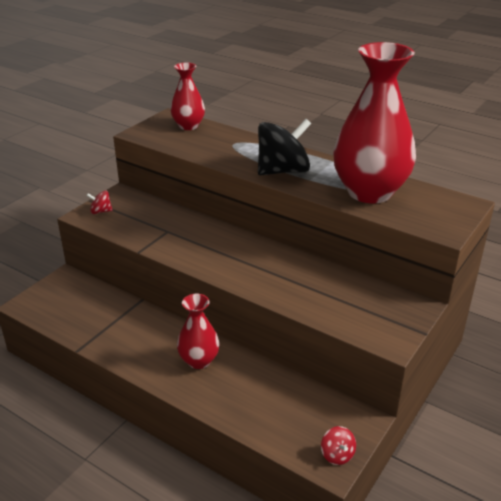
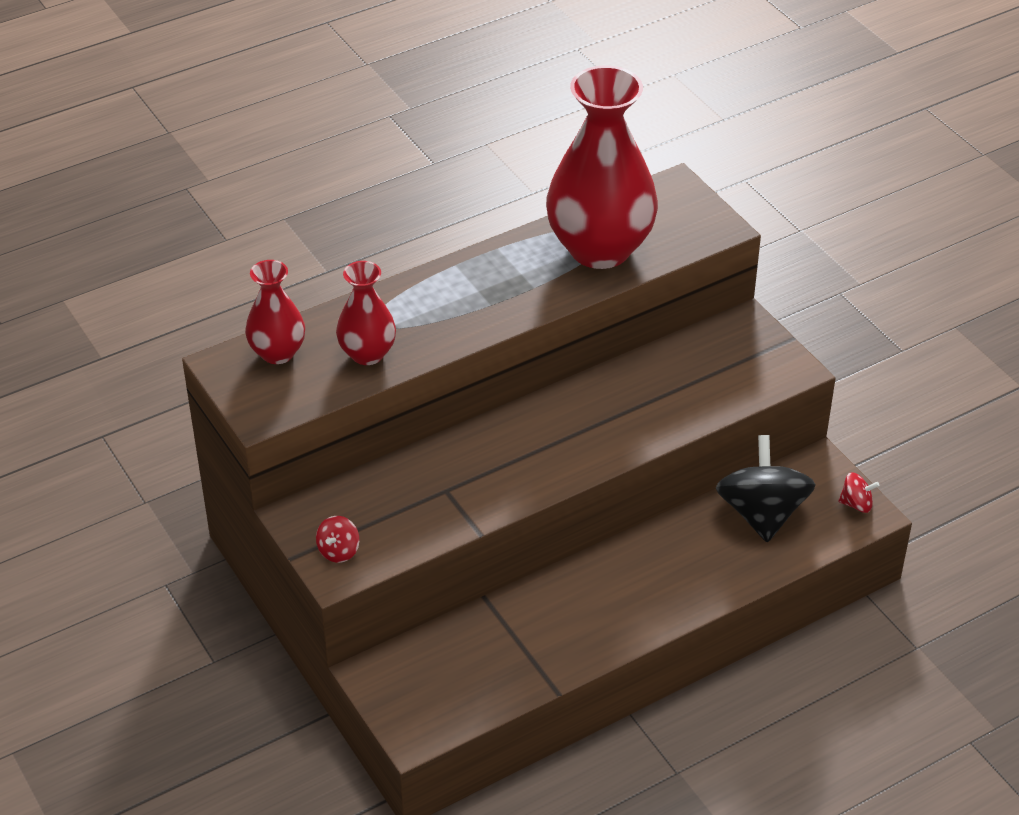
camera: 65 degrees left, 10 degrees up
(199, 360) = (648, 572): red vase -> red vase (367, 354)
(283, 171) = (494, 303): black spinning top -> black spinning top (762, 513)

